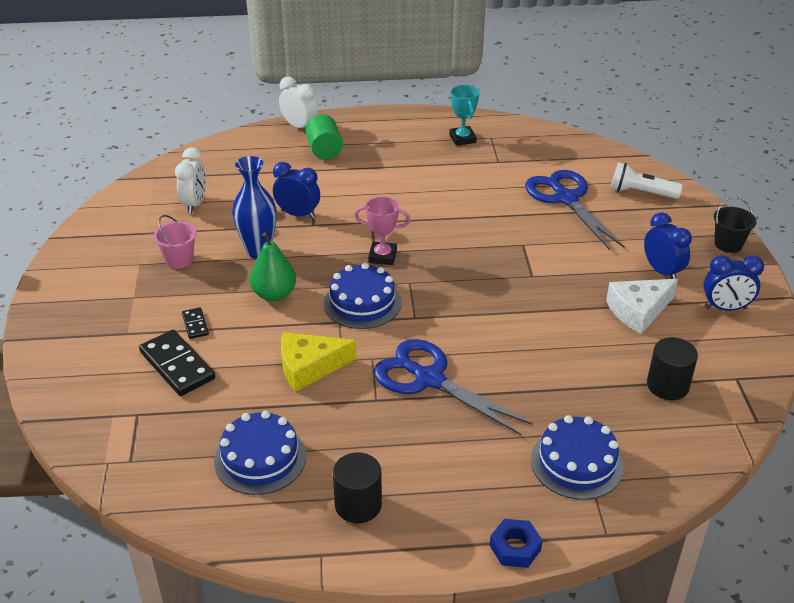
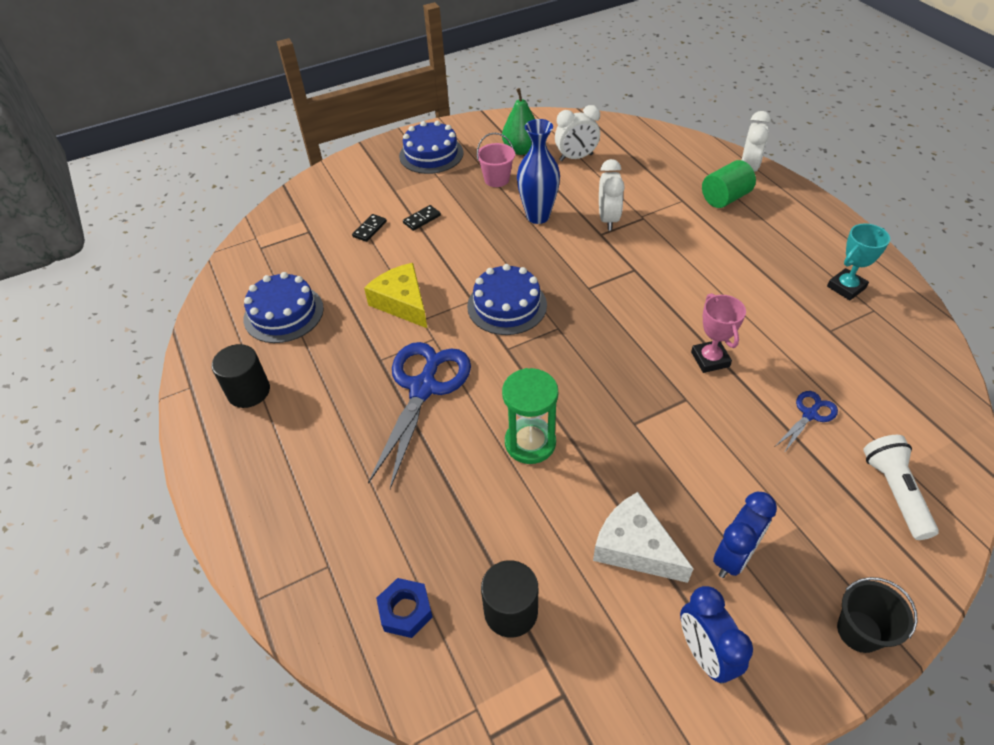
camera: 70 degrees right, 10 degrees up
(177, 365) = (370, 229): black domino -> black domino, size x0.51
(274, 294) = (485, 247): green pear -> green pear (521, 150)
(298, 214) = (608, 219): blue clock -> white clock
(382, 256) = (585, 295): pink trophy -> pink trophy (710, 359)
(515, 548) = (223, 522): blue nut -> blue nut (405, 611)
(523, 333) = (530, 443): none -> green hourglass
(566, 198) = (809, 414): blue scissors -> blue scissors, size x0.47
(576, 463) = (350, 545): blue cake -> blue cake (431, 154)

